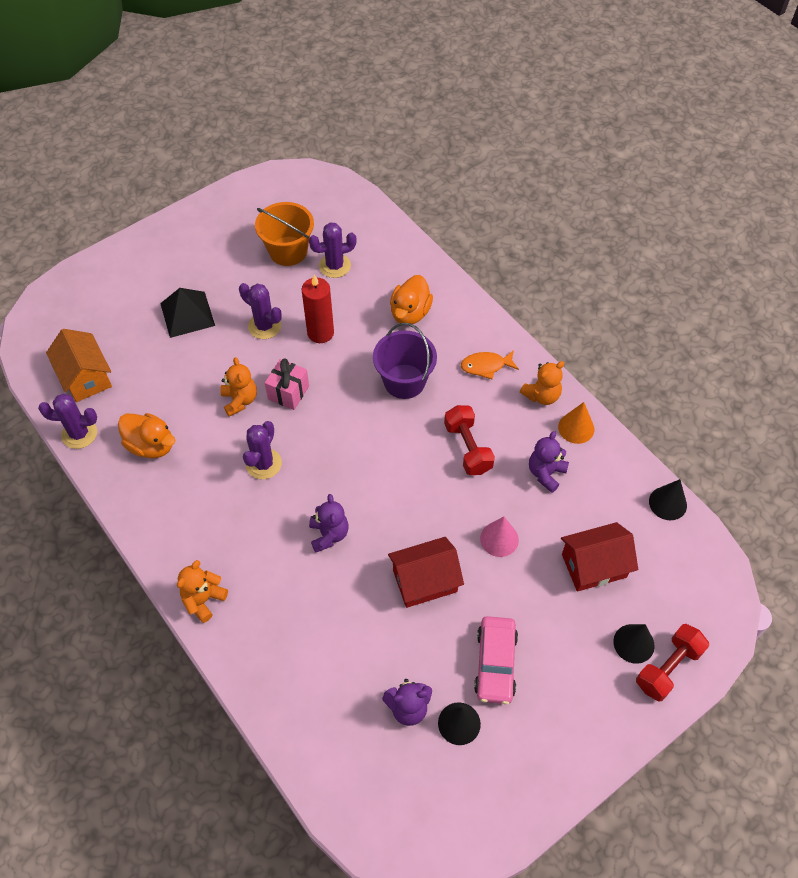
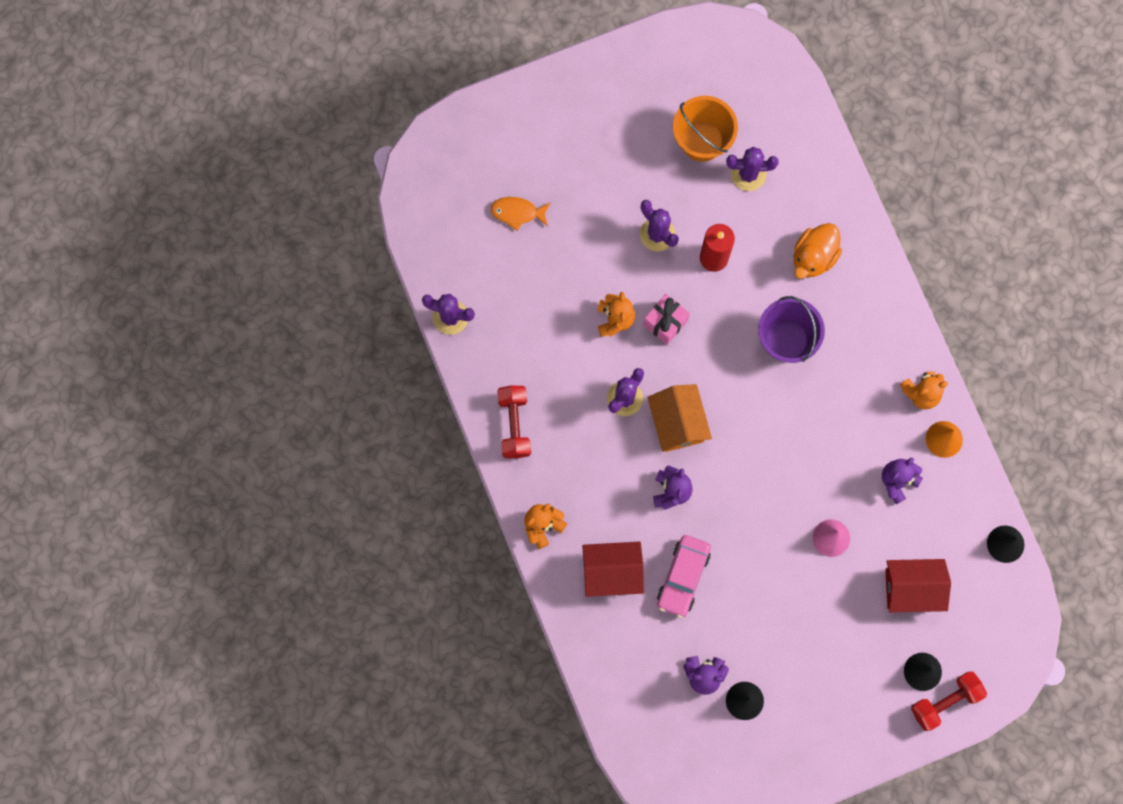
camera: 15 degrees right, 20 degrees up
(85, 377) = (464, 251): orange house -> orange house (677, 422)
(151, 445) = (519, 349): orange duck -> none
(187, 314) = (579, 198): black pyramid -> none
(425, 581) = (749, 561): red house -> red house (612, 572)
(468, 448) = (829, 433): red dumbbell -> red dumbbell (514, 425)
(486, 366) = (875, 343): orange fish -> orange fish (517, 213)
(495, 663) = (792, 656): pink car -> pink car (683, 577)

